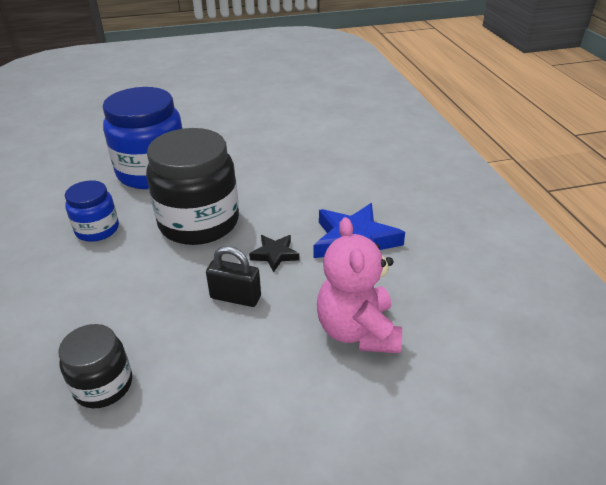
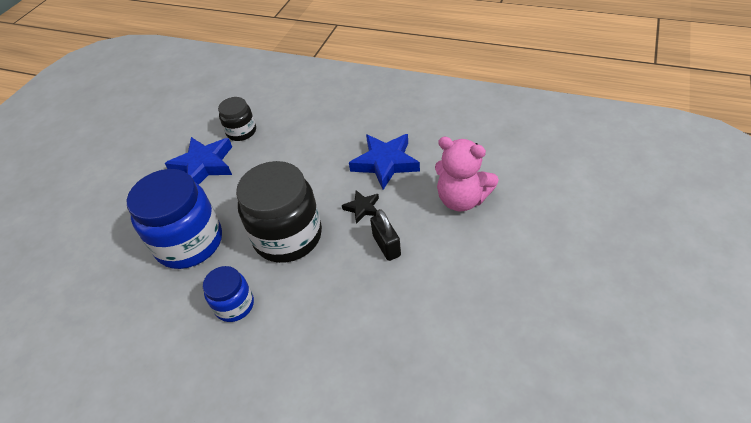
camera: 50 degrees left, 10 degrees up
(103, 385) = (413, 348): black jar -> black jar (241, 131)
(235, 297) = (386, 246): black padlock -> black padlock turned 75 degrees counterclockwise
(246, 137) = (204, 165): none -> blue star

